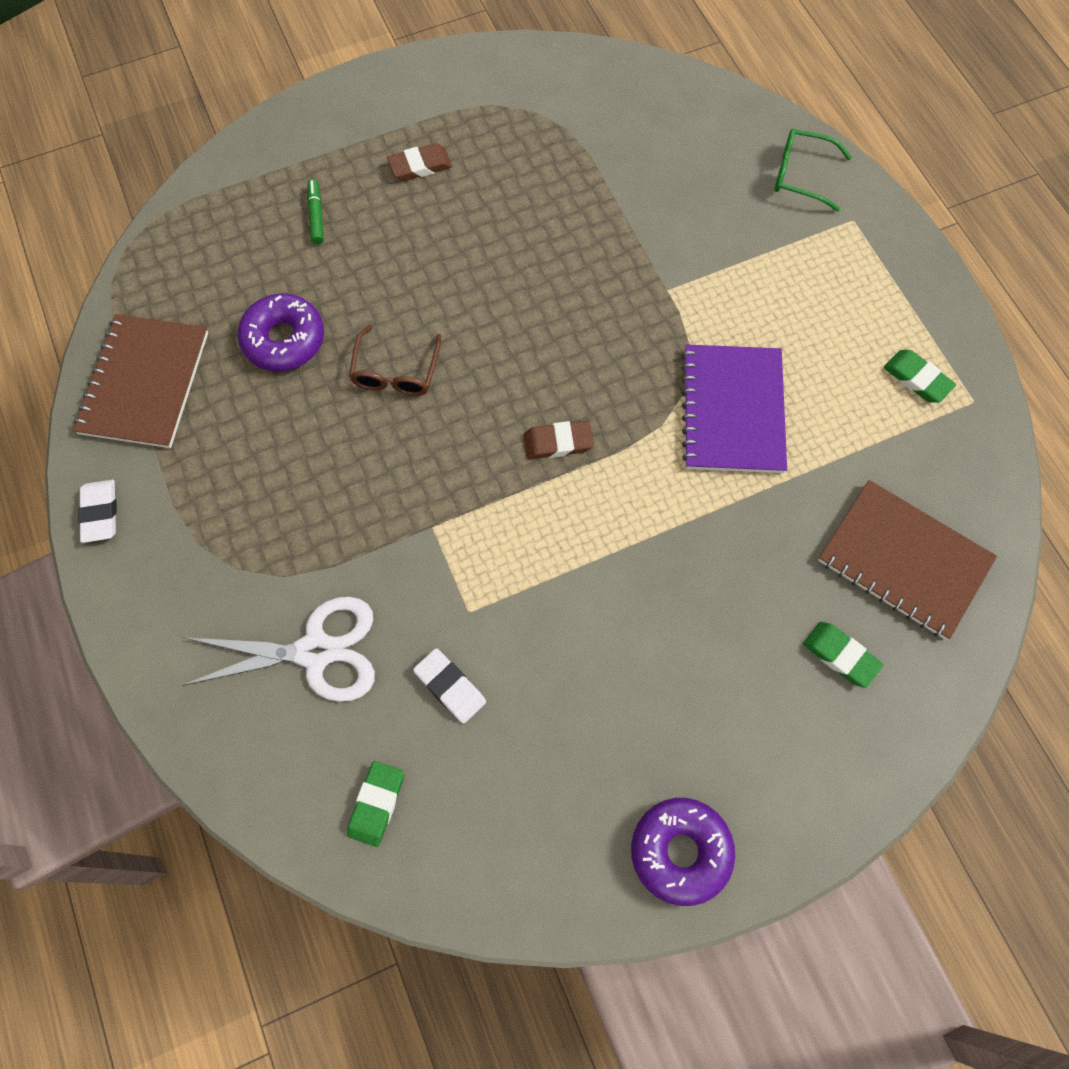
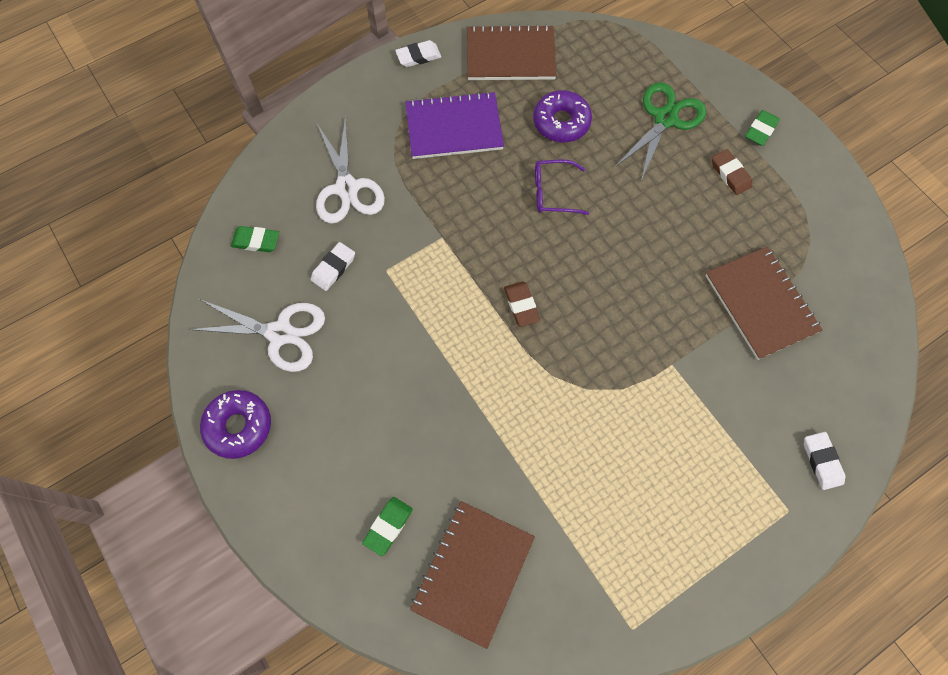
camera: 80 degrees right, 0 degrees up
(316, 215) = (665, 119): green marker -> green scissors
(395, 371) = (553, 193): brown glasses -> purple glasses
(543, 778) = (280, 333): none -> white scissors
(604, 181) = (760, 303): none -> brown notebook
(732, 410) = (576, 426): purple notebook -> purple notebook (454, 128)
(801, 175) = (821, 461): green glasses -> white eraser
(917, 379) = (641, 576): green eraser -> green eraser (760, 130)

